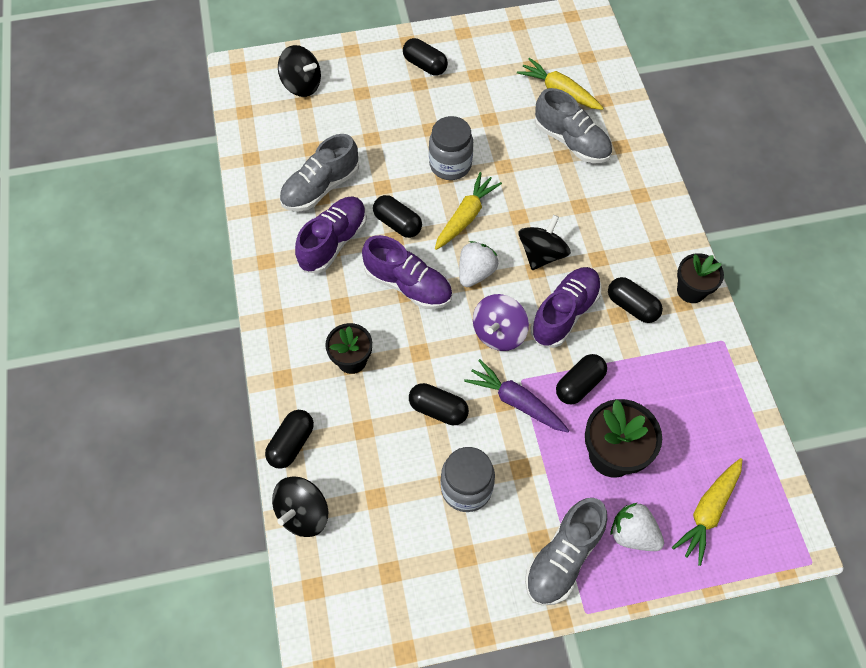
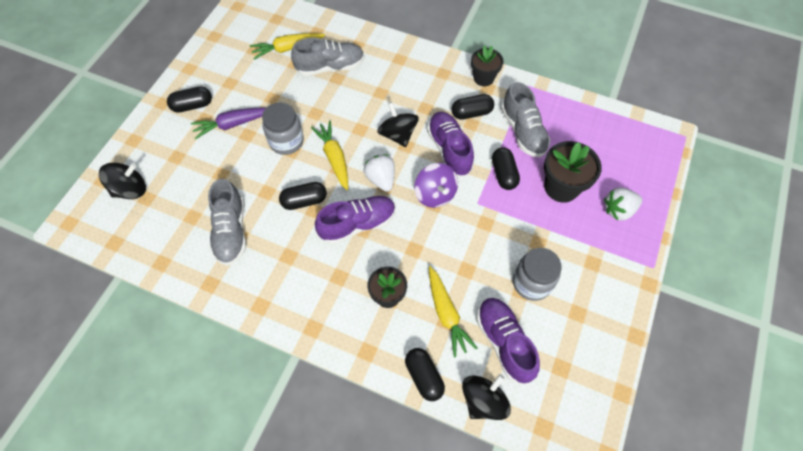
camera: 55 degrees left, 0 degrees up
(303, 513) = (483, 400): black spinning top -> black spinning top turned 120 degrees counterclockwise
(333, 242) = (284, 250): purple shoe -> purple shoe (504, 342)
(438, 409) = (464, 264): black capsule -> none
(516, 402) = (491, 215): purple carrot -> purple carrot (233, 124)
(563, 557) = (611, 257): grey shoe -> grey shoe (523, 131)
(708, 511) = (627, 163): yellow carrot -> yellow carrot (446, 313)

